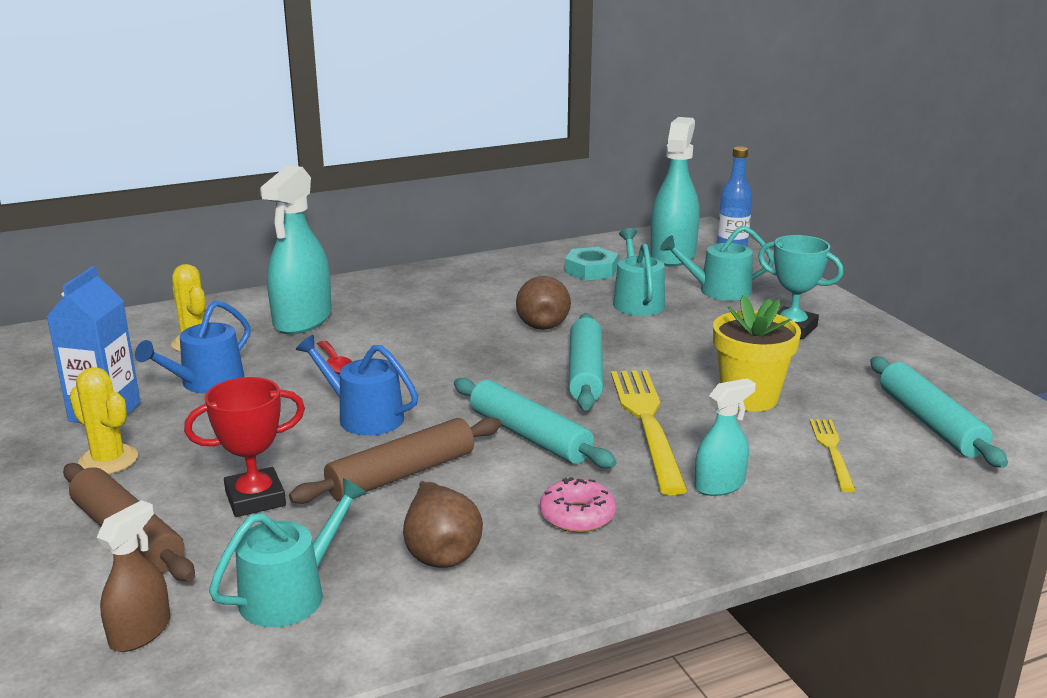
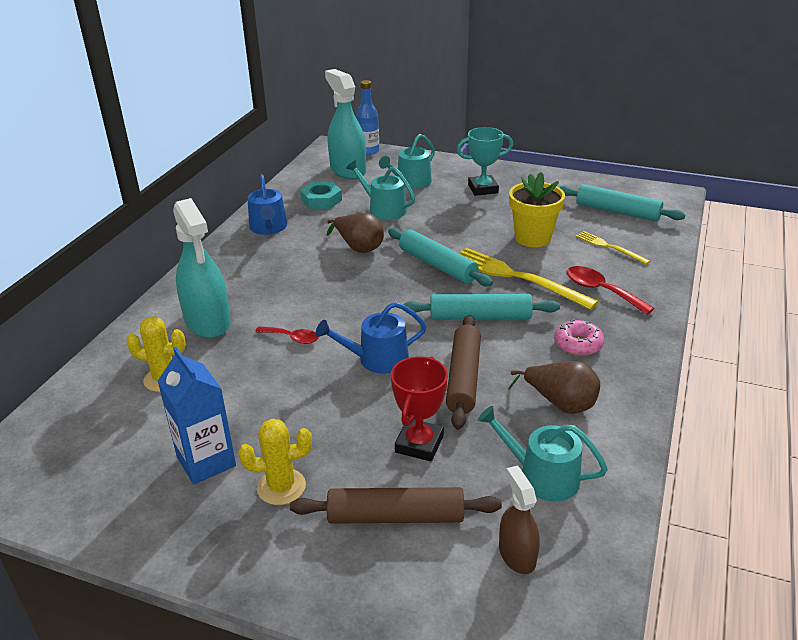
camera: 45 degrees left, 10 degrees up
(206, 383) = (234, 399): blue watering can -> blue watering can (268, 228)
(291, 593) = (542, 476): turquoise watering can -> turquoise watering can turned 60 degrees counterclockwise
(719, 485) = (601, 291): turquoise spray bottle -> red spoon

